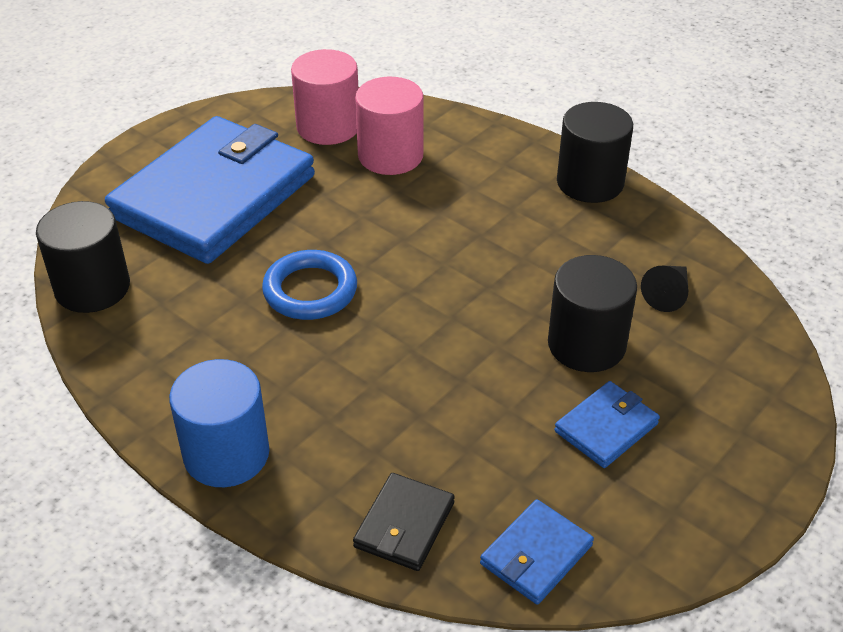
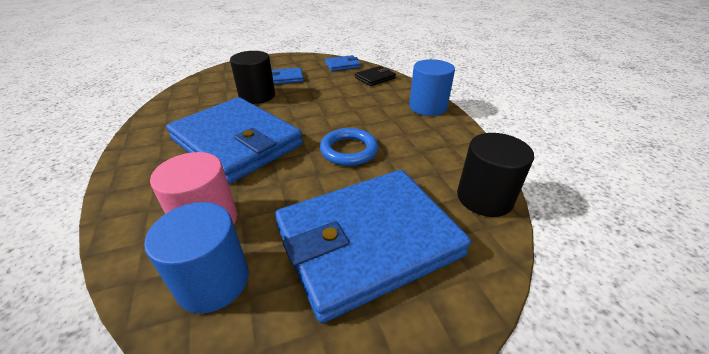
camera: 150 degrees left, 5 degrees down
(328, 127) = (213, 281): pink cylinder -> blue cylinder
(484, 242) = (237, 142): none -> blue wallet
(590, 182) = (136, 151): black cylinder -> none
(668, 294) = (201, 99): black cone -> none

